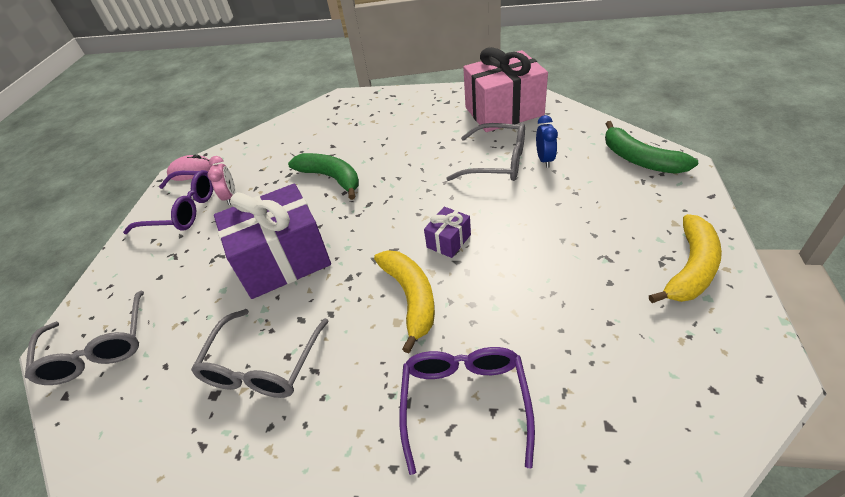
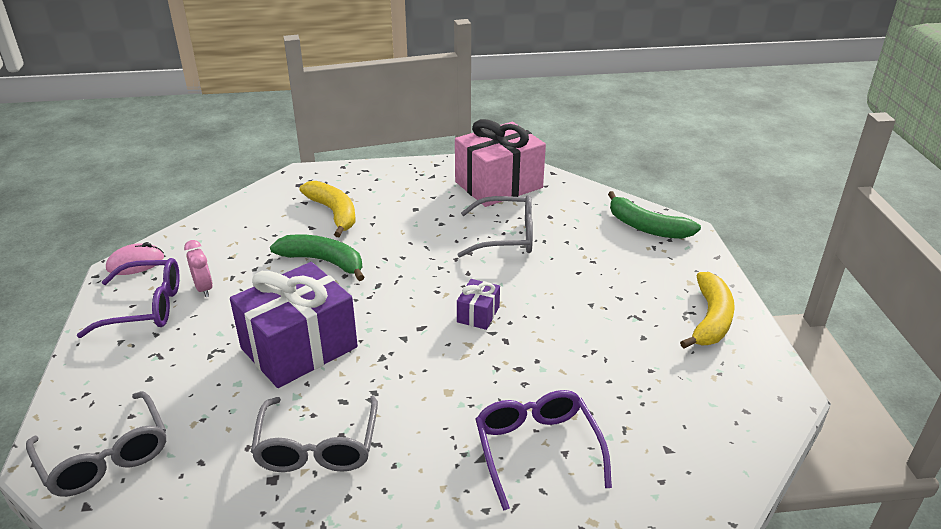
camera: 20 degrees left, 10 degrees down
(411, 298) = (455, 369): yellow banana -> yellow banana (334, 213)
(544, 160) = (554, 232): blue clock -> none

